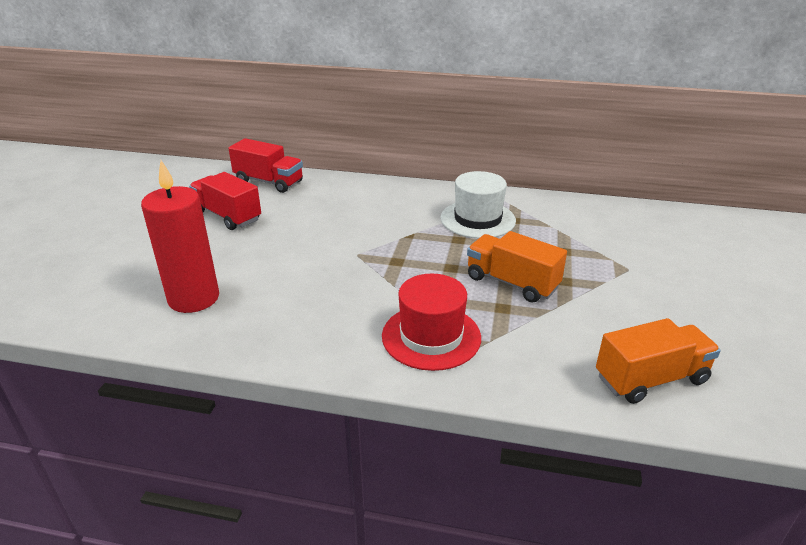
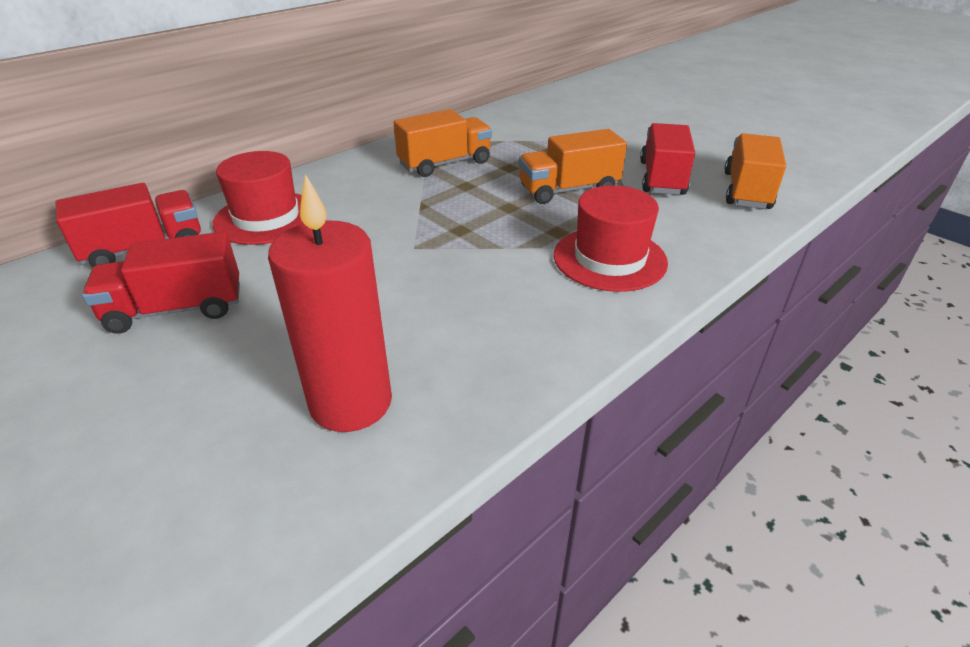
camera: 55 degrees left, 5 degrees up
(334, 196) = (266, 218): none -> red hat
(477, 219) = (445, 163): white hat -> orange truck
(601, 321) = (662, 178): none -> red truck

